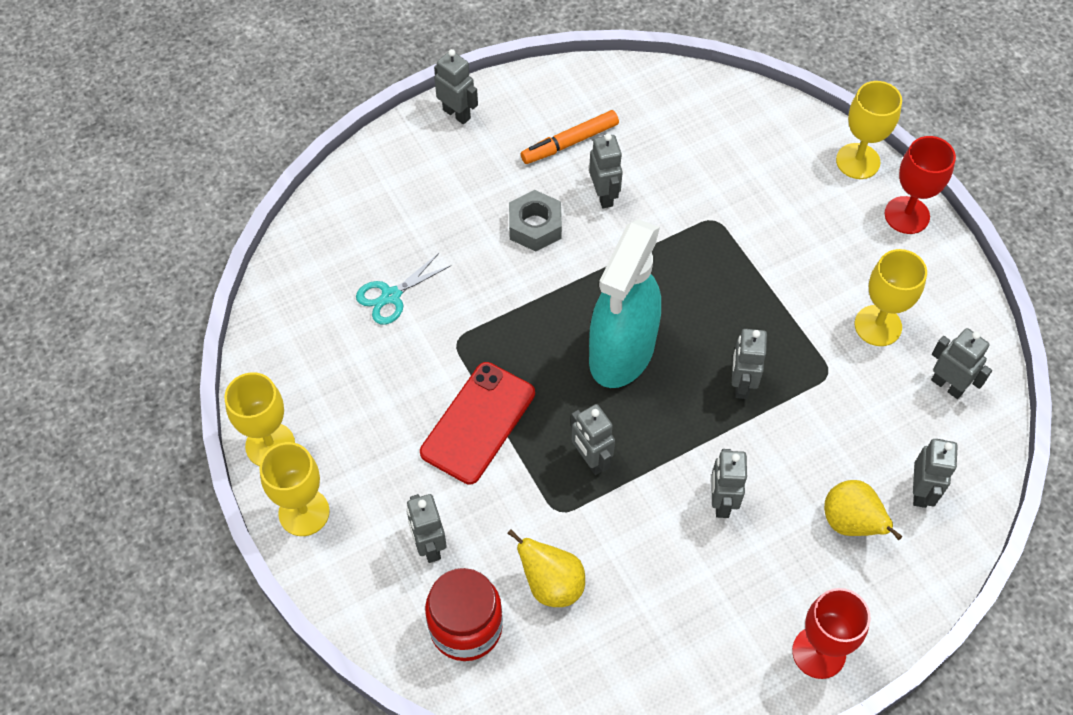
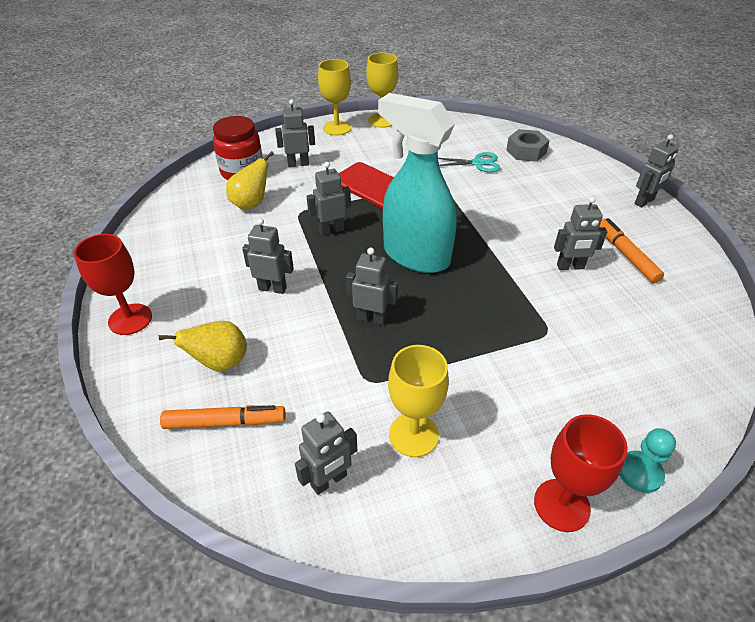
camera: 100 degrees right, 15 degrees down
(391, 296) = (478, 163): turquoise scissors -> turquoise scissors turned 120 degrees clockwise
(535, 226) = (537, 227): grey nut -> grey nut (526, 151)
(858, 161) = (640, 472): yellow goblet -> turquoise pawn
(920, 491) = (225, 422): grey robot -> orange marker

